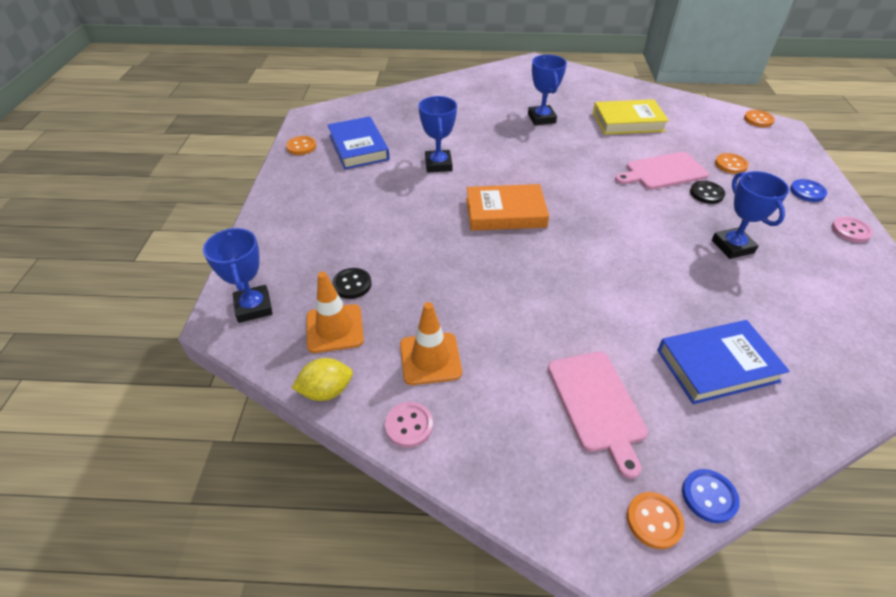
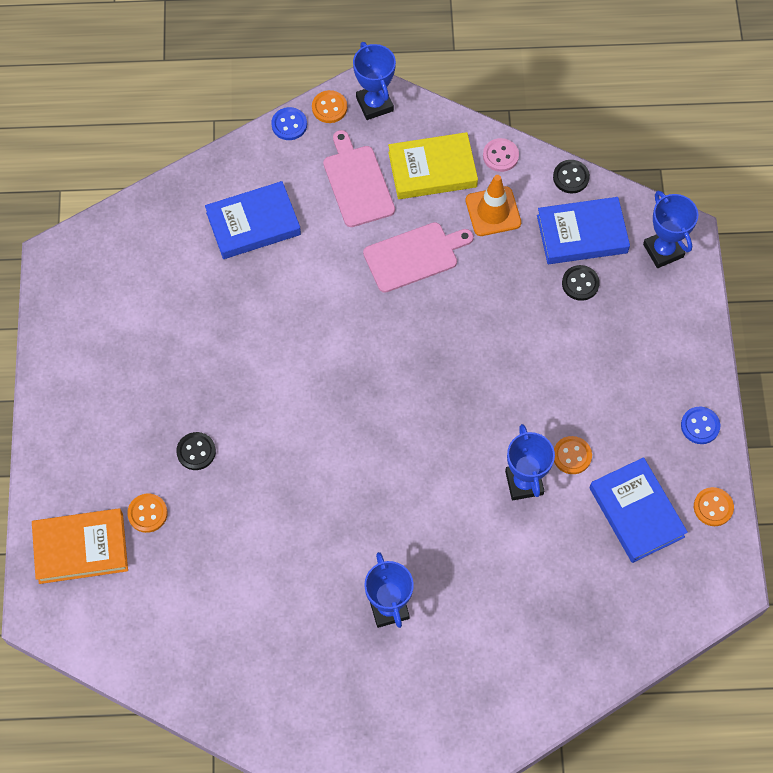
camera: 175 degrees right, 20 degrees up
(326, 391) = (571, 177): yellow lemon -> black button
(334, 328) = (582, 234): orange traffic cone -> blue book
(505, 212) = (435, 398): orange book -> orange book (81, 548)
(628, 122) = (263, 609): yellow book -> yellow book (432, 169)
(663, 172) = (238, 491): pink cutting board -> pink cutting board (414, 256)
(732, 246) = (194, 365): blue trophy -> blue trophy (374, 104)
(758, 120) = (69, 631): orange button -> orange button (572, 456)
(807, 192) = (73, 465): blue button -> blue button (700, 426)
(850, 231) = (56, 399): pink button -> none

